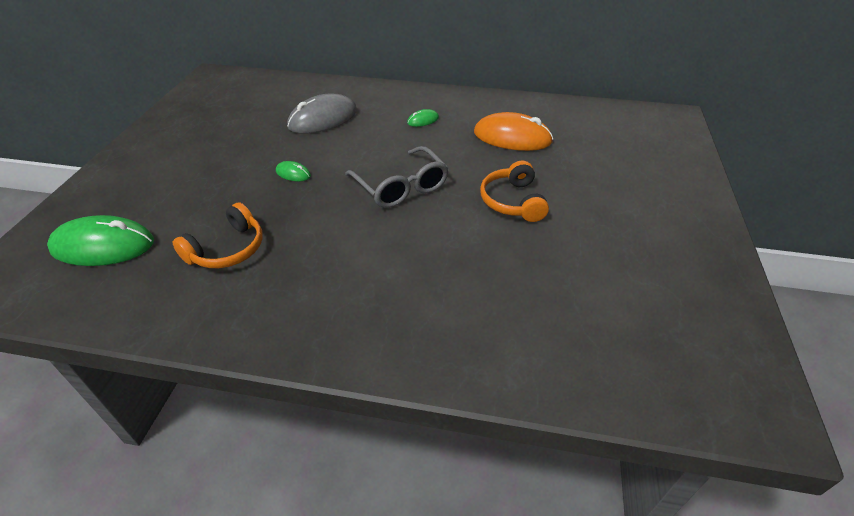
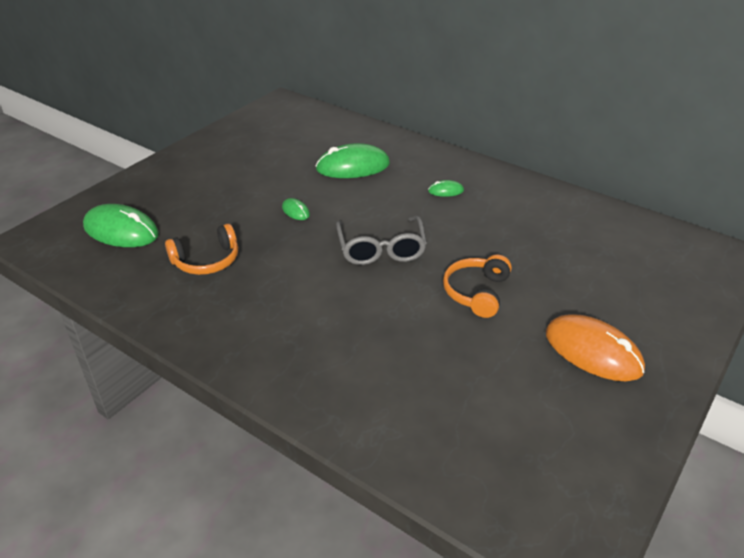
camera: 25 degrees right, 5 degrees down
(323, 119) = (353, 166): grey mouse -> green mouse
(512, 137) = (524, 230): orange mouse -> orange mouse (593, 351)

